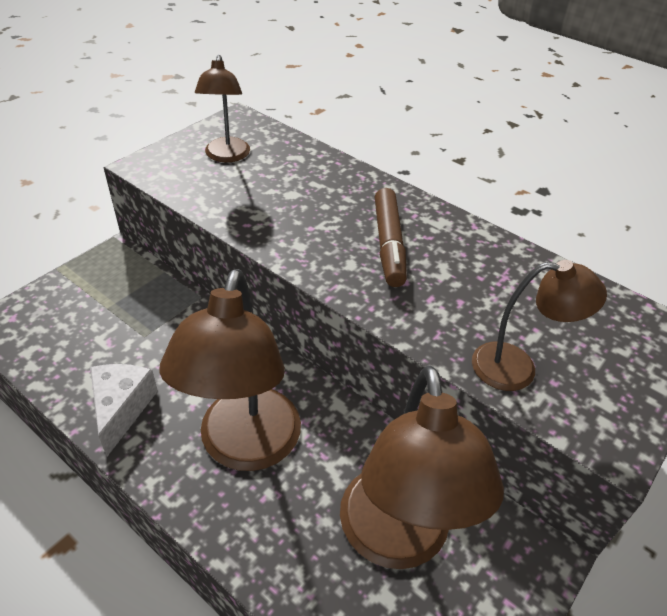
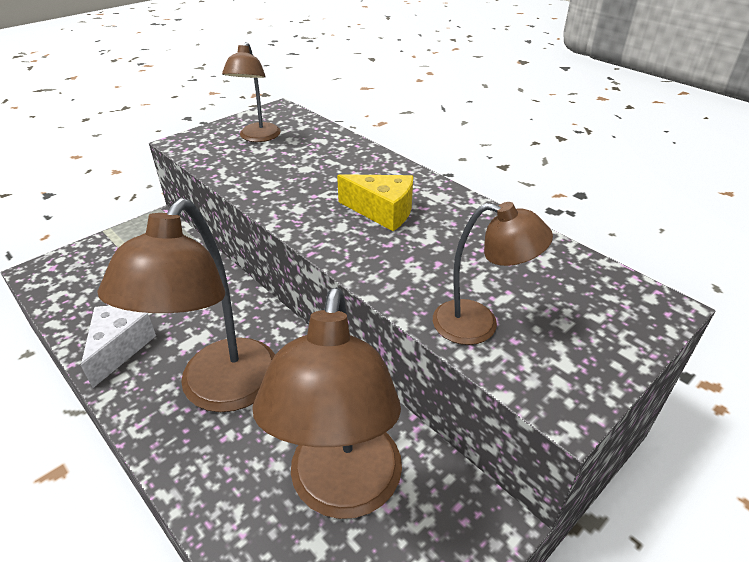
camera: 10 degrees right, 5 degrees down
(388, 244) = (382, 212): brown marker -> yellow cheese

